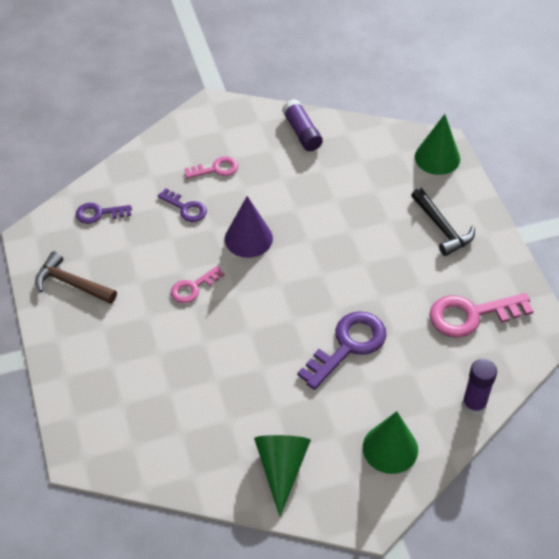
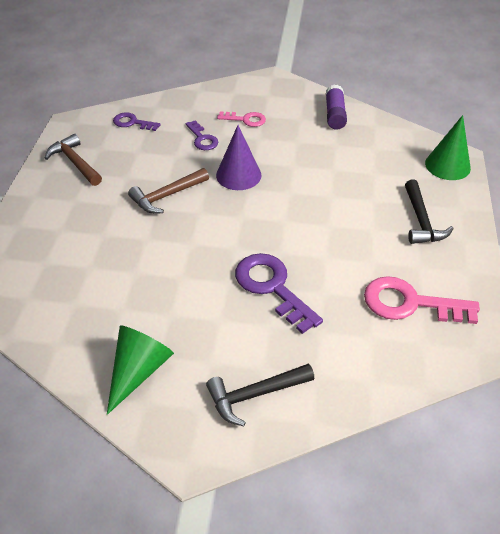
camera: 25 degrees right, 5 degrees down
(193, 288) = (167, 196): pink key -> brown hammer
(348, 345) = (272, 287): purple key -> purple key turned 105 degrees counterclockwise
(390, 448) = (255, 395): green cone -> black hammer
(474, 404) = (367, 387): purple glue stick -> none

